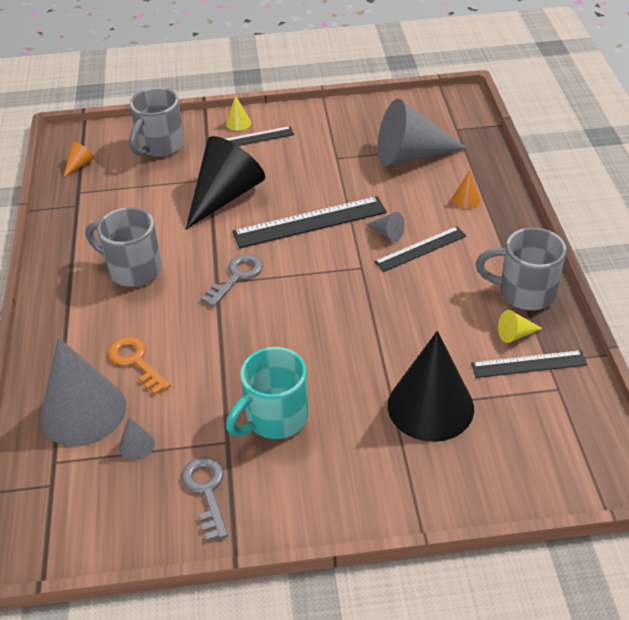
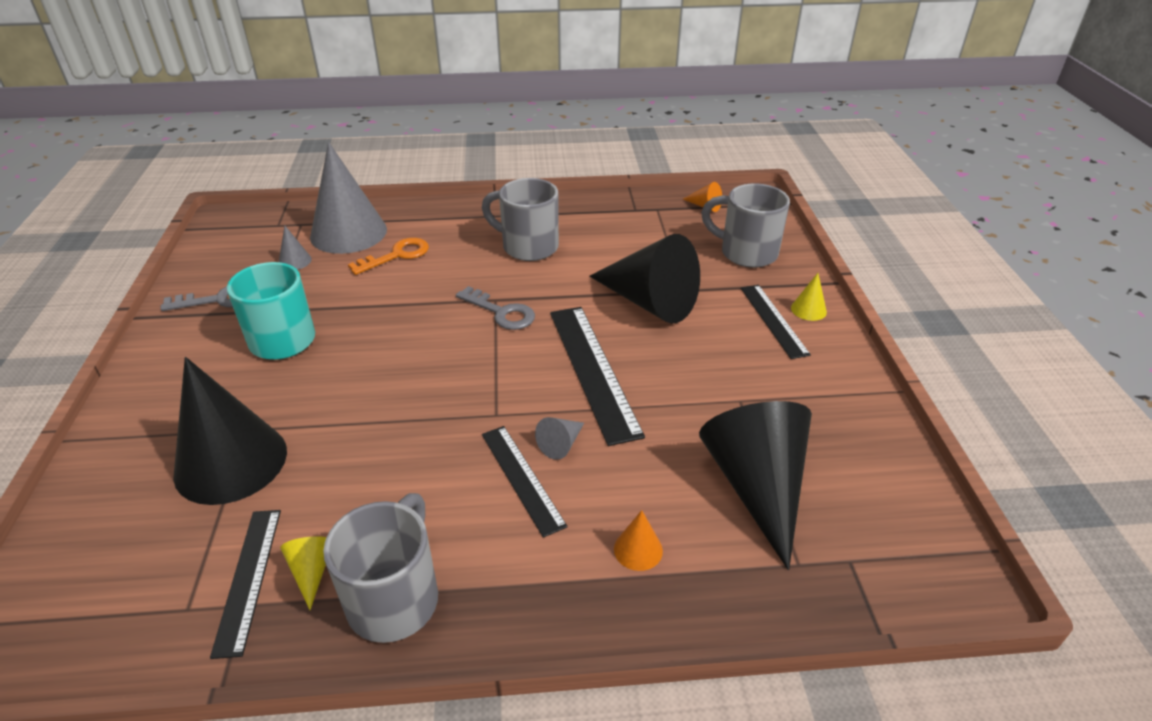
camera: 90 degrees right, 5 degrees down
(133, 269) = (528, 247): grey mug -> grey mug turned 90 degrees counterclockwise
(410, 155) = (756, 486): grey cone -> black cone

